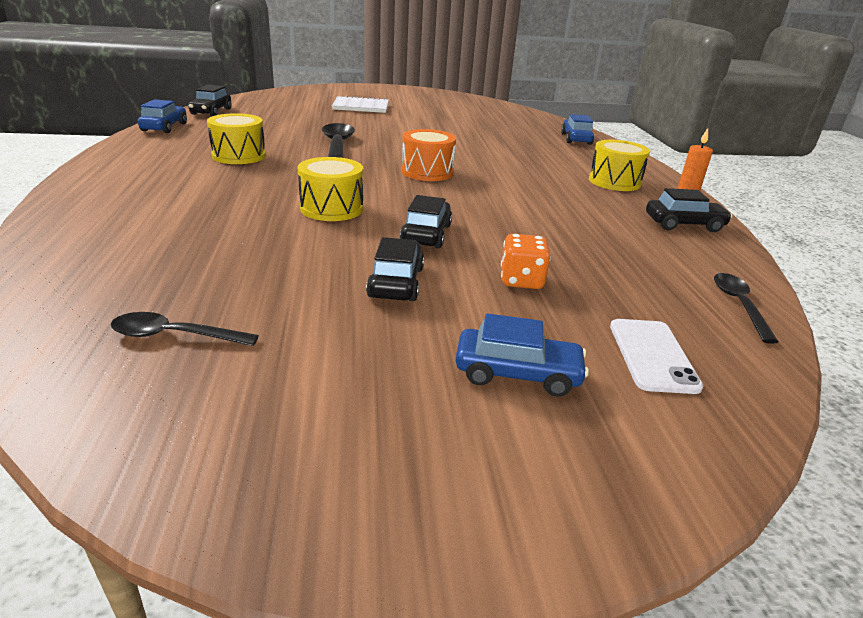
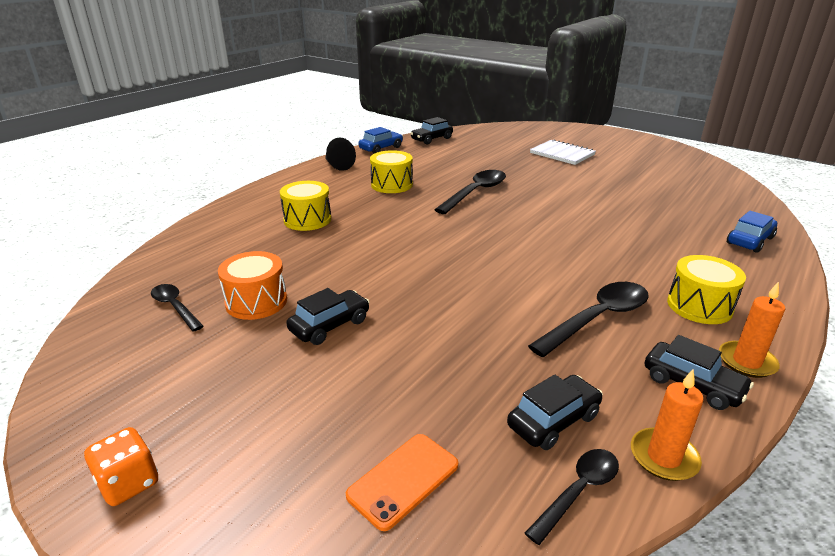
camera: 45 degrees right, 0 degrees up
(136, 150) = (337, 165): none -> black cone
(331, 208) = (383, 249): yellow drum -> yellow drum (307, 220)
(426, 234) = (413, 295): black car -> black car (553, 421)
(427, 172) = (511, 237): orange drum -> orange drum (256, 302)
(517, 373) = (289, 431): blue car -> none
(521, 280) = (416, 365): orange dice -> orange dice (129, 483)
(577, 207) = (597, 319): none -> black spoon
(652, 355) = (403, 480): white phone -> orange phone
(737, 267) = (663, 457): none -> orange candle

